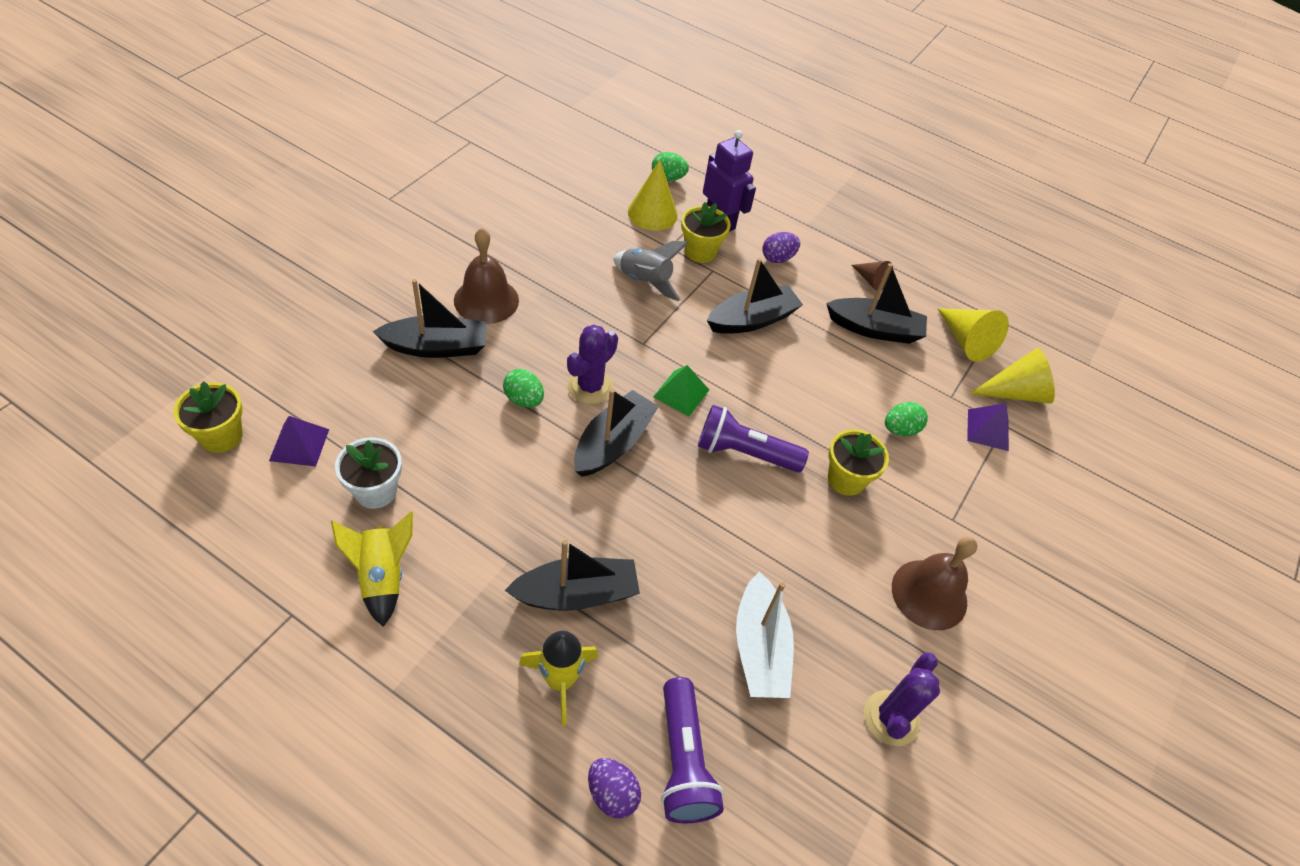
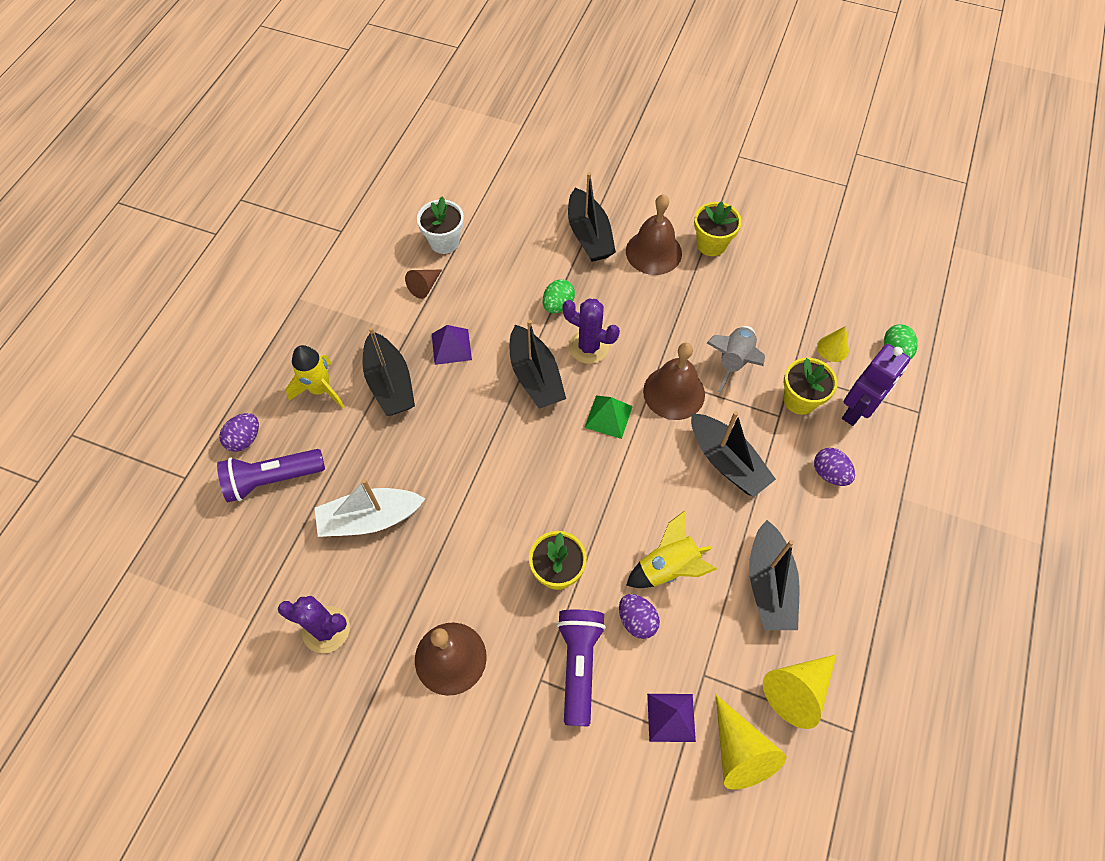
camera: 85 degrees right, 10 degrees up
(221, 436) = (463, 148): yellow flower pot -> yellow flower pot (711, 244)
(299, 445) = (470, 189): purple pyramid -> purple pyramid (451, 346)
(382, 576) = (378, 267): yellow rocket -> yellow rocket (668, 567)
(613, 443) = (535, 376): black boat -> black boat turned 45 degrees clockwise
(652, 213) = (833, 348): yellow cone -> yellow cone, size x0.60
(667, 335) = (674, 392): none -> brown bell
(744, 452) = (559, 479): purple flashlight -> purple flashlight (579, 664)
(871, 280) = (844, 575): brown cone -> brown cone (425, 286)
(900, 429) = (637, 620): green egg -> purple egg

